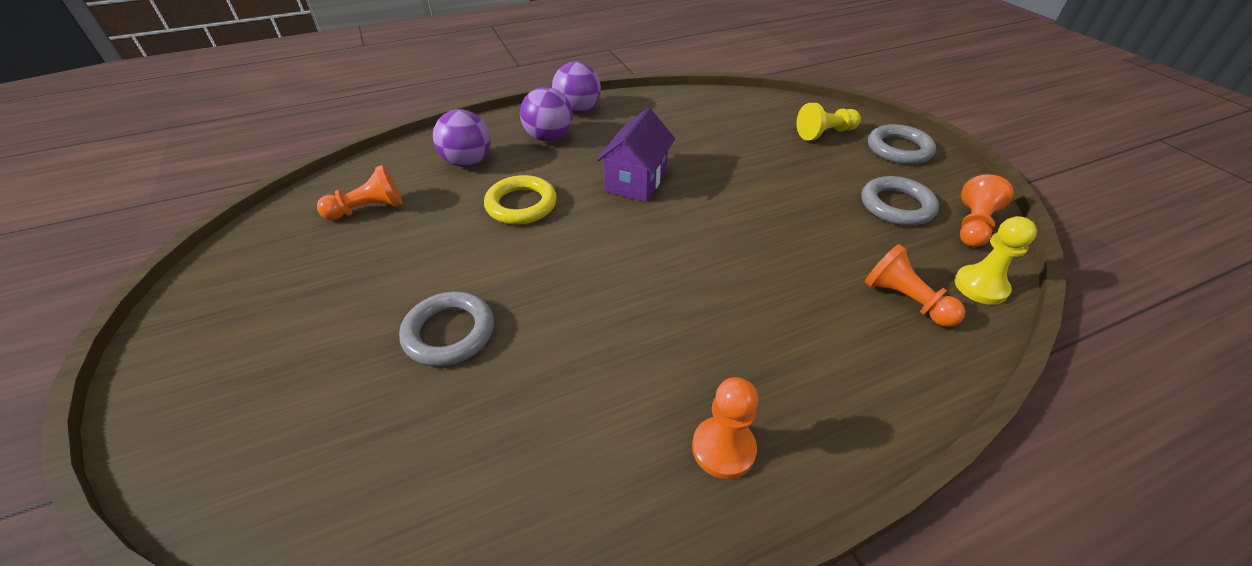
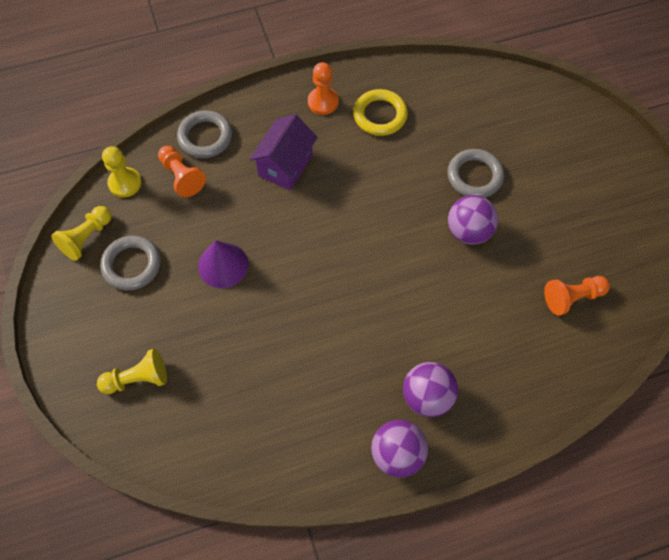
camera: 175 degrees left, 20 degrees up
(467, 162) = (503, 359): purple ball -> purple ball (468, 231)
(521, 205) = (444, 292): yellow ring -> yellow ring (380, 115)
(636, 181) = (343, 316): purple house -> purple house (285, 165)
(789, 212) = (223, 265): none -> purple cone
(899, 149) = (79, 344): grey ring -> grey ring (205, 137)
(973, 225) = (86, 238): orange pawn -> yellow pawn

